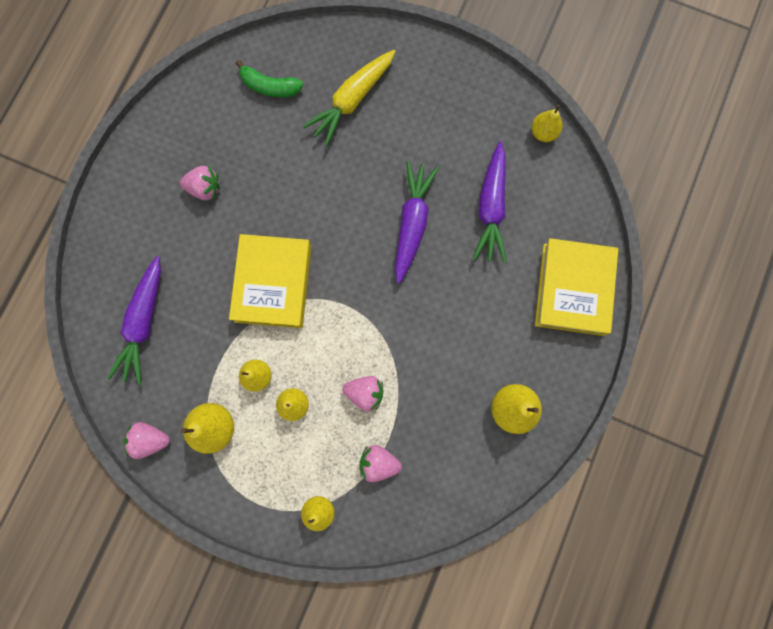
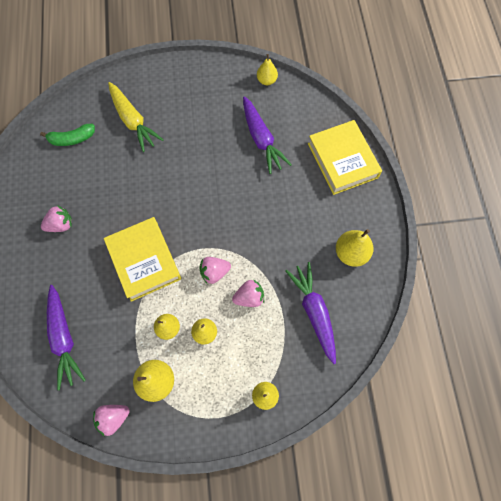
camera: 30 degrees left, 10 degrees down
(352, 101) = (133, 121): yellow carrot -> yellow carrot turned 45 degrees counterclockwise
(378, 462) = (286, 338): pink strawberry -> pink strawberry (214, 272)
(412, 223) = (216, 174): purple carrot -> purple carrot (314, 312)

